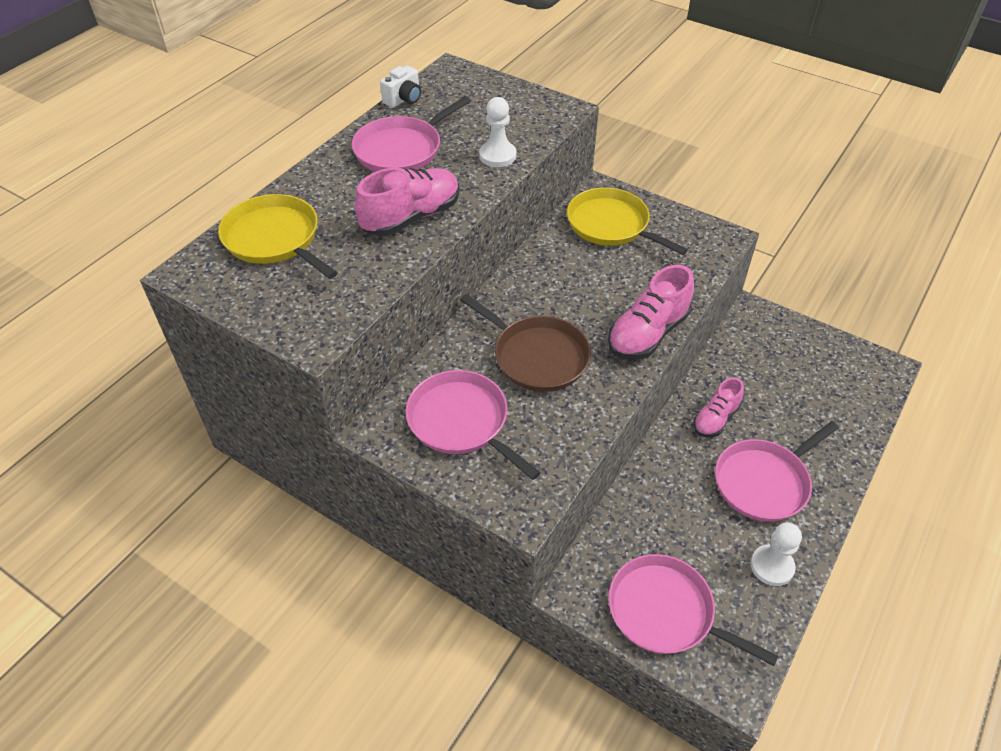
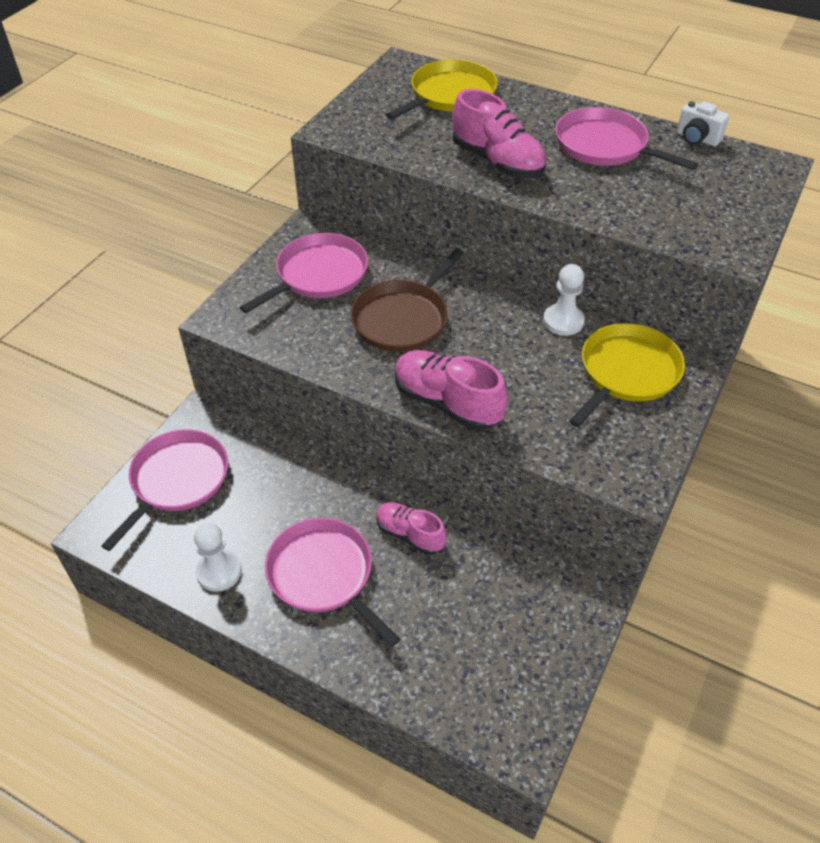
camera: 85 degrees right, 0 degrees up
(497, 156) = (618, 208): white pawn -> white pawn (563, 321)

